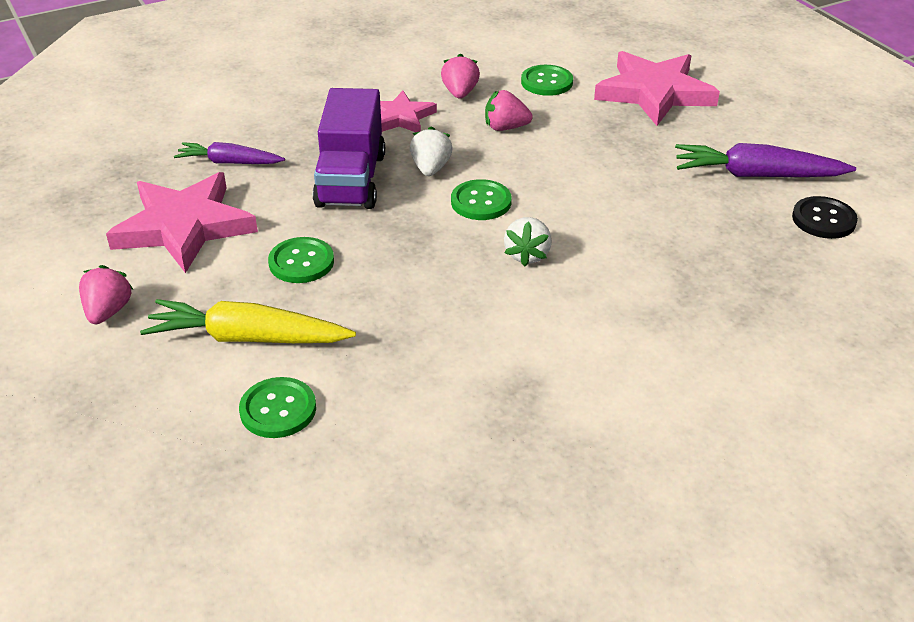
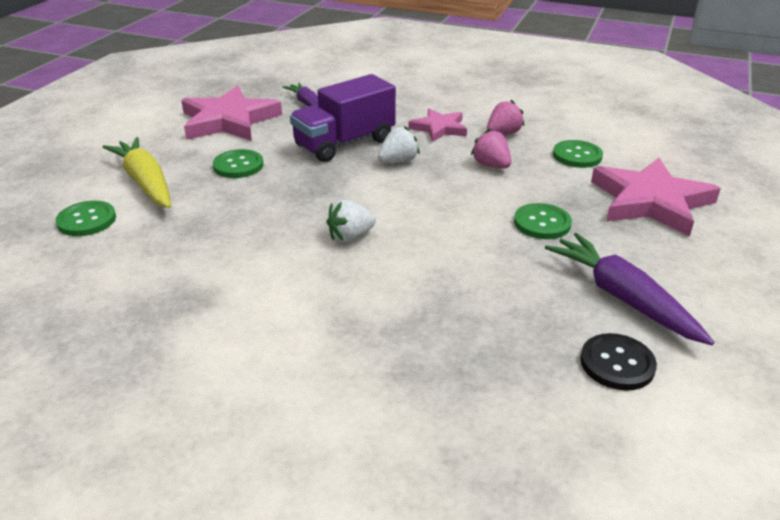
camera: 50 degrees right, 5 degrees down
(108, 312) = (128, 136): pink strawberry -> none
(481, 202) = (387, 194): green button -> green button (542, 223)

